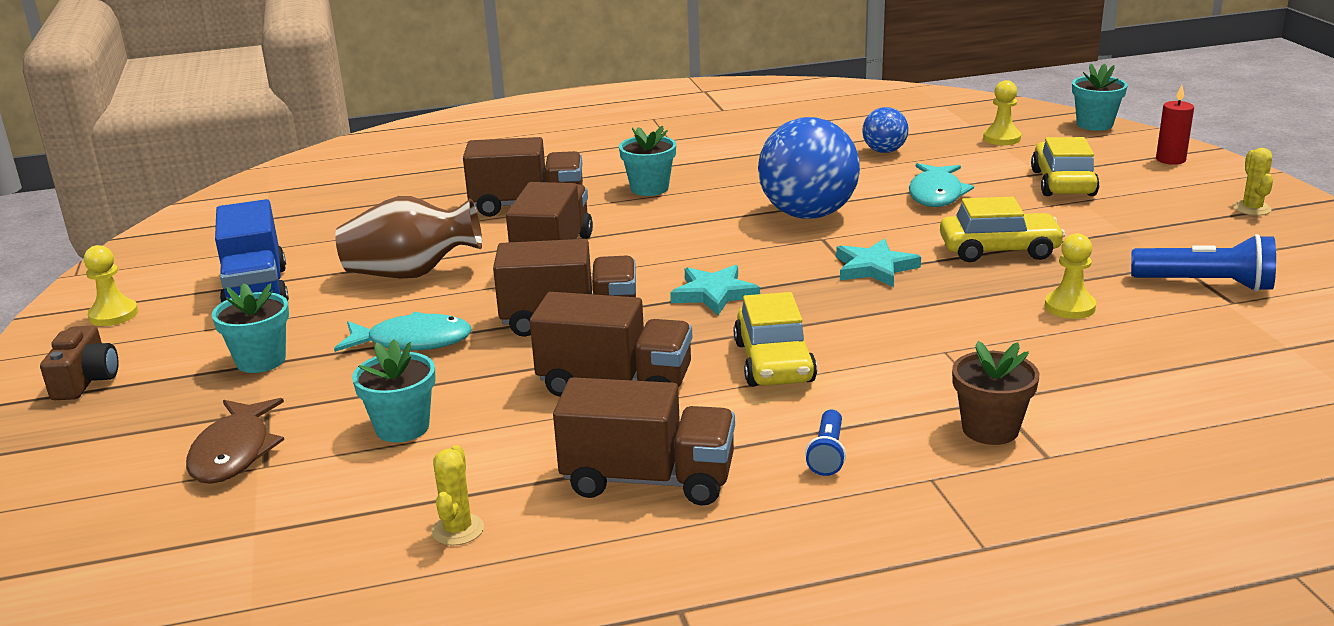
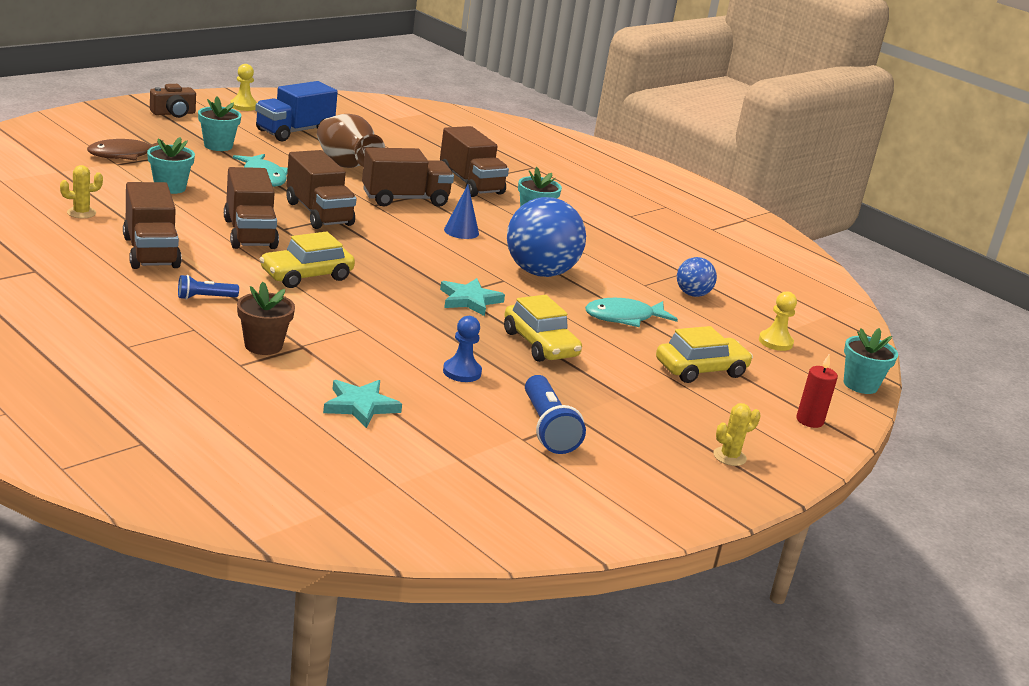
camera: 55 degrees right, 0 degrees up
(672, 237) = (461, 231): none -> blue cone
(714, 294) = (387, 251): turquoise star -> turquoise star (360, 406)
(1069, 307) = (462, 372): yellow pawn -> blue pawn

